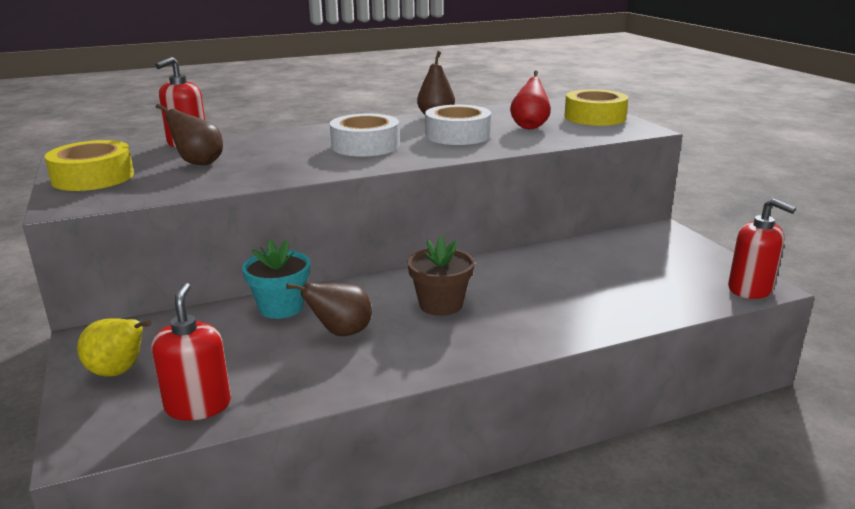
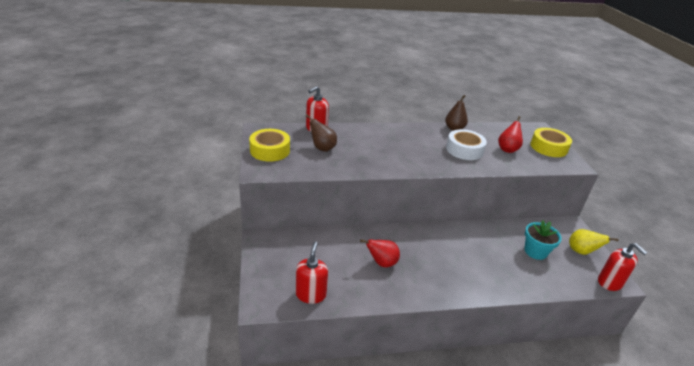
camera: 10 degrees right, 10 degrees up
(119, 372) = (274, 264): yellow pear -> yellow pear (581, 252)
(281, 307) = (353, 238): turquoise flower pot -> turquoise flower pot (535, 251)
(341, 333) = (381, 263): brown pear -> red pear
(365, 146) = (411, 150): white tape -> none
(441, 304) = (435, 255): brown flower pot -> none

